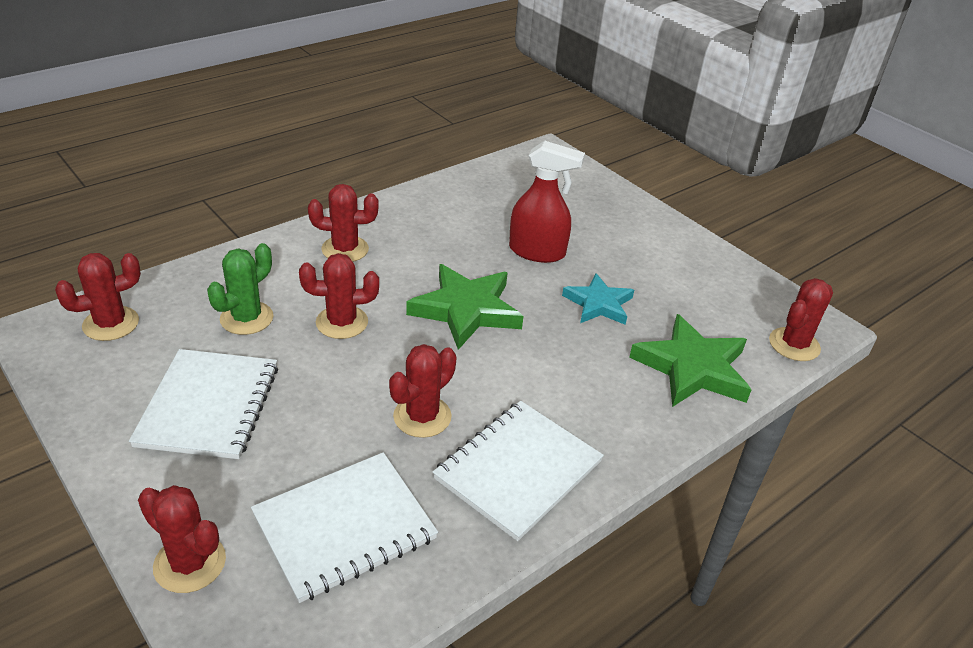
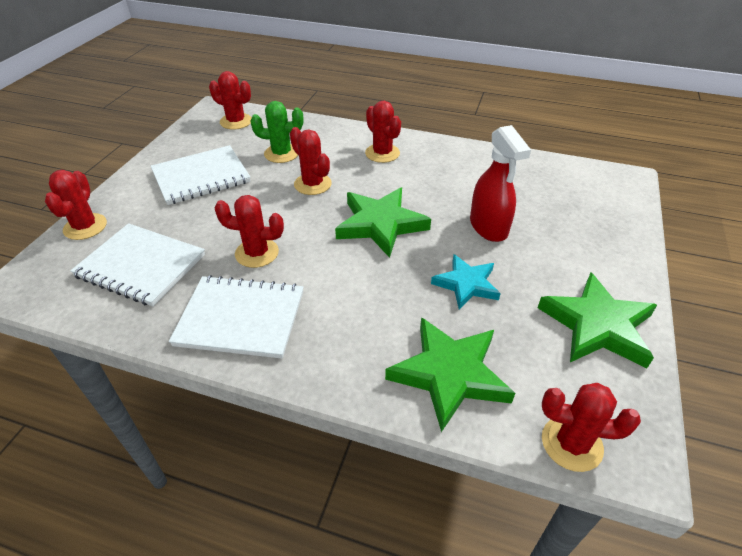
camera: 60 degrees right, 5 degrees up
(698, 268) = (597, 325): none -> green star

